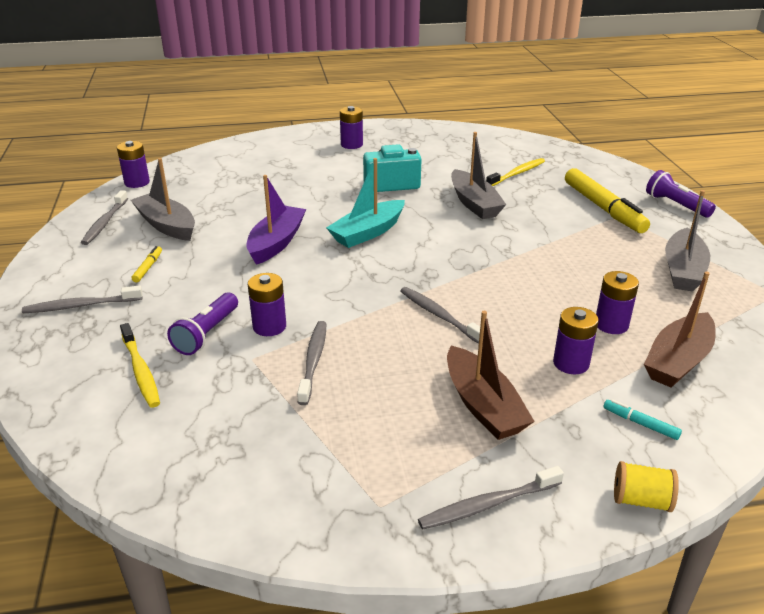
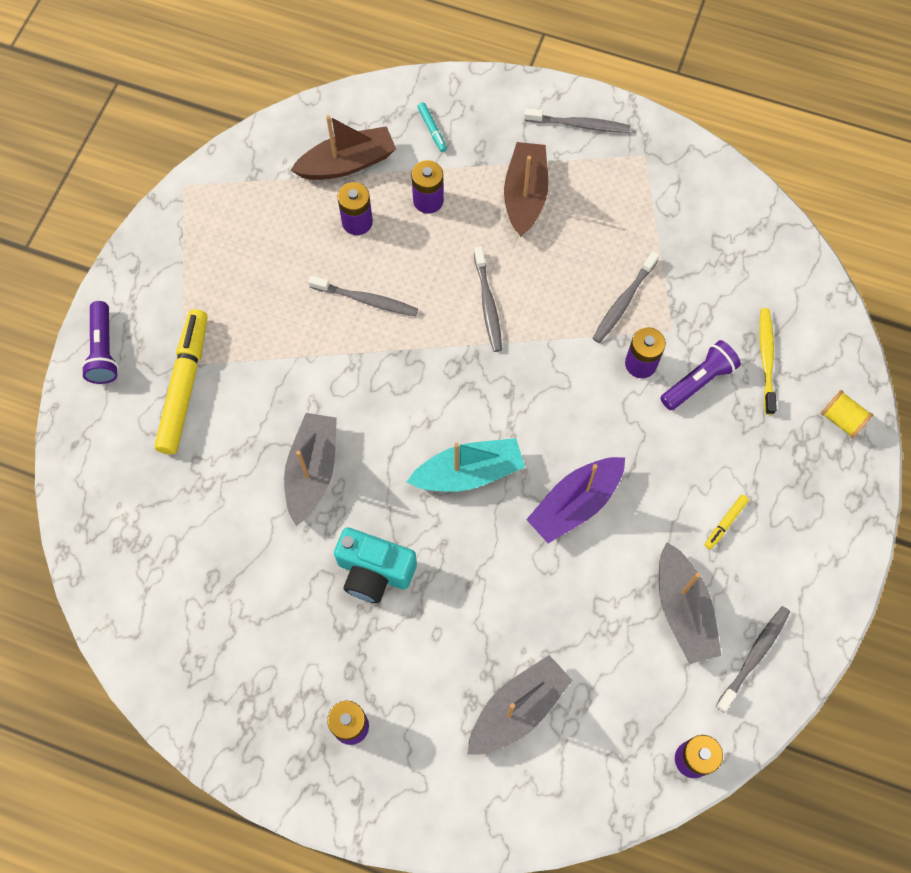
camera: 150 degrees left, 35 degrees up
(81, 306) = (803, 484): grey toothbrush -> grey toothbrush (366, 300)
(517, 174) = (204, 514): yellow toothbrush -> none
(641, 500) = (486, 84): yellow spool -> yellow spool (842, 419)
(683, 270) = (223, 251): grey boat -> grey boat (517, 709)

